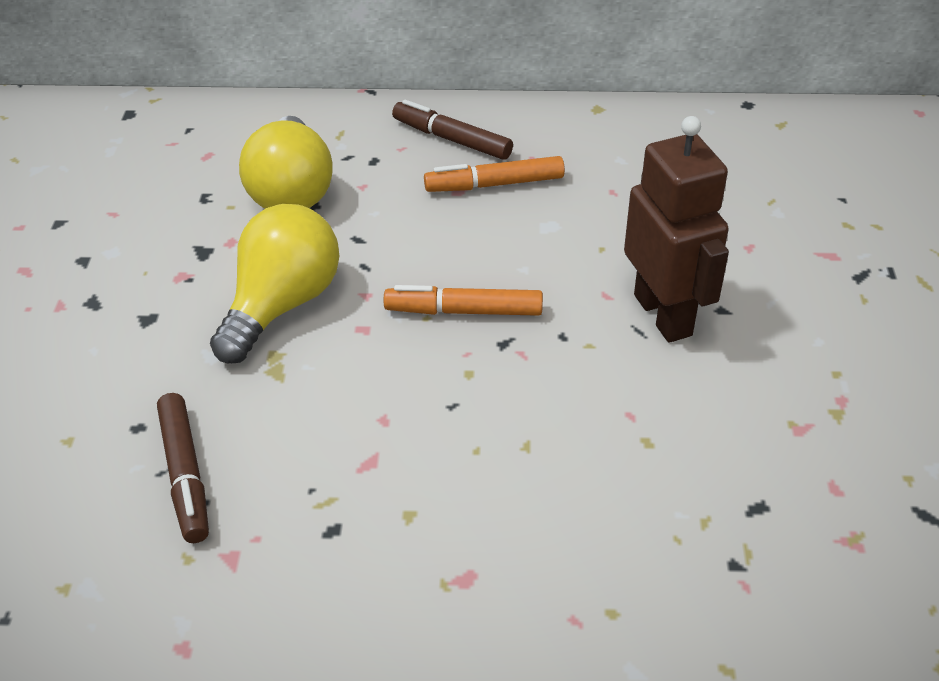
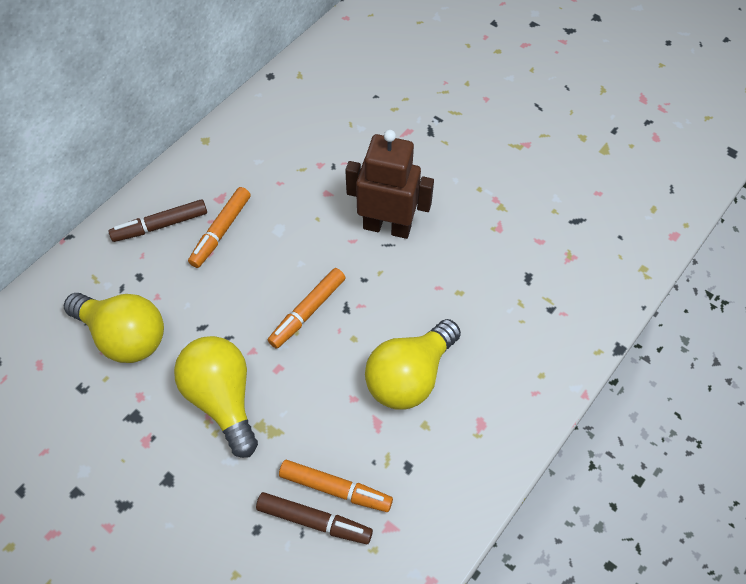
camera: 55 degrees left, 15 degrees up
(244, 471) = (335, 489): none -> orange marker
(466, 458) = (409, 376): none -> yellow light bulb

